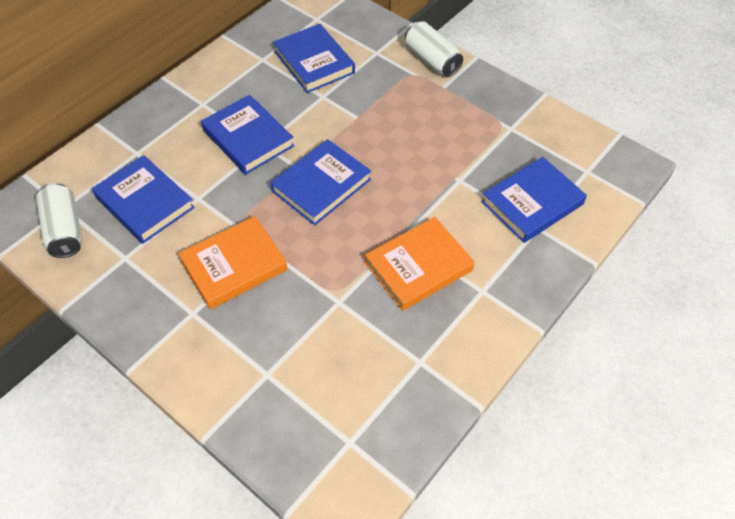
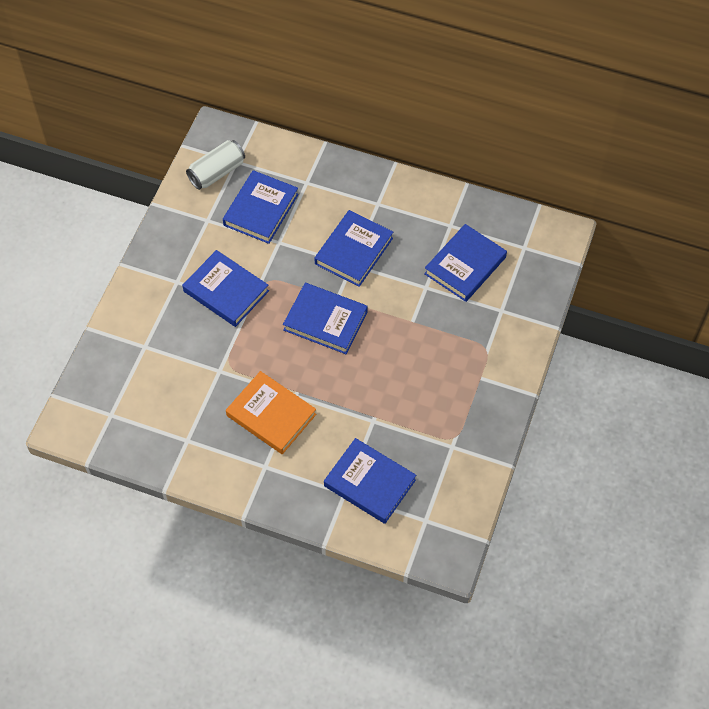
camera: 70 degrees right, 5 degrees up
(234, 265) = (226, 291): orange book -> blue book
(432, 60) = (512, 358): white can -> none

